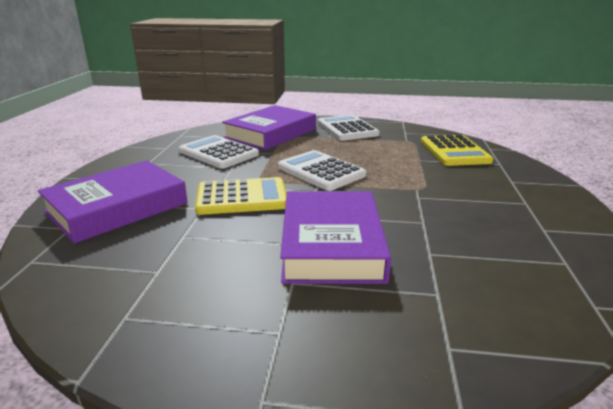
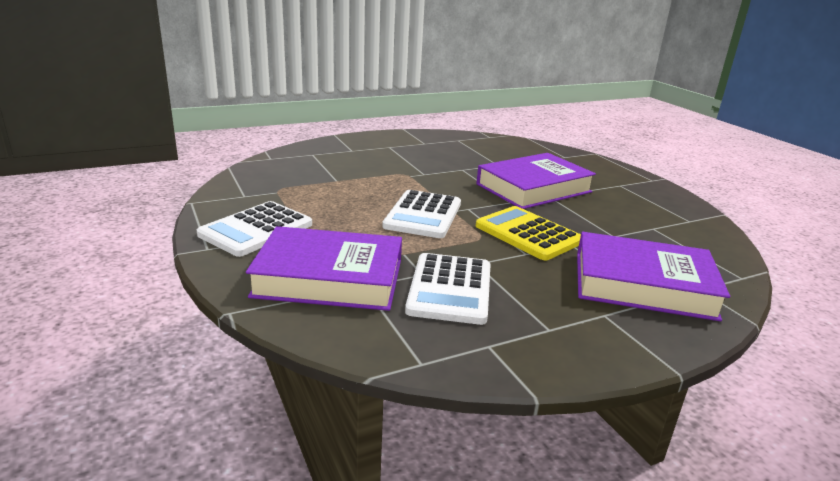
camera: 125 degrees left, 0 degrees up
(454, 151) = (296, 170): yellow calculator -> none

